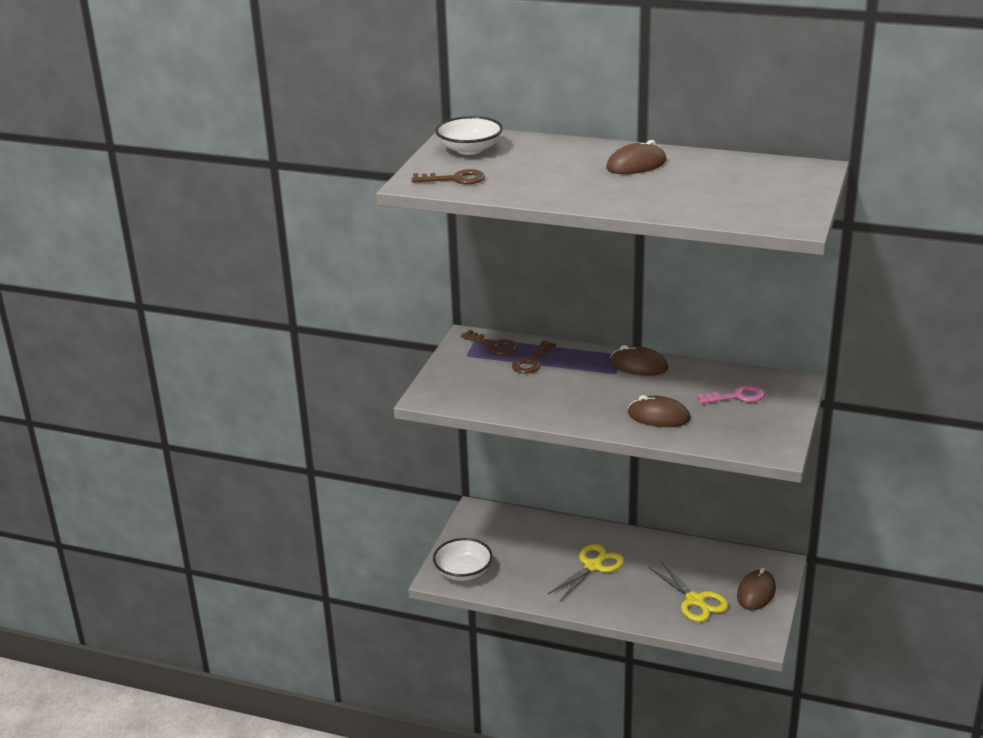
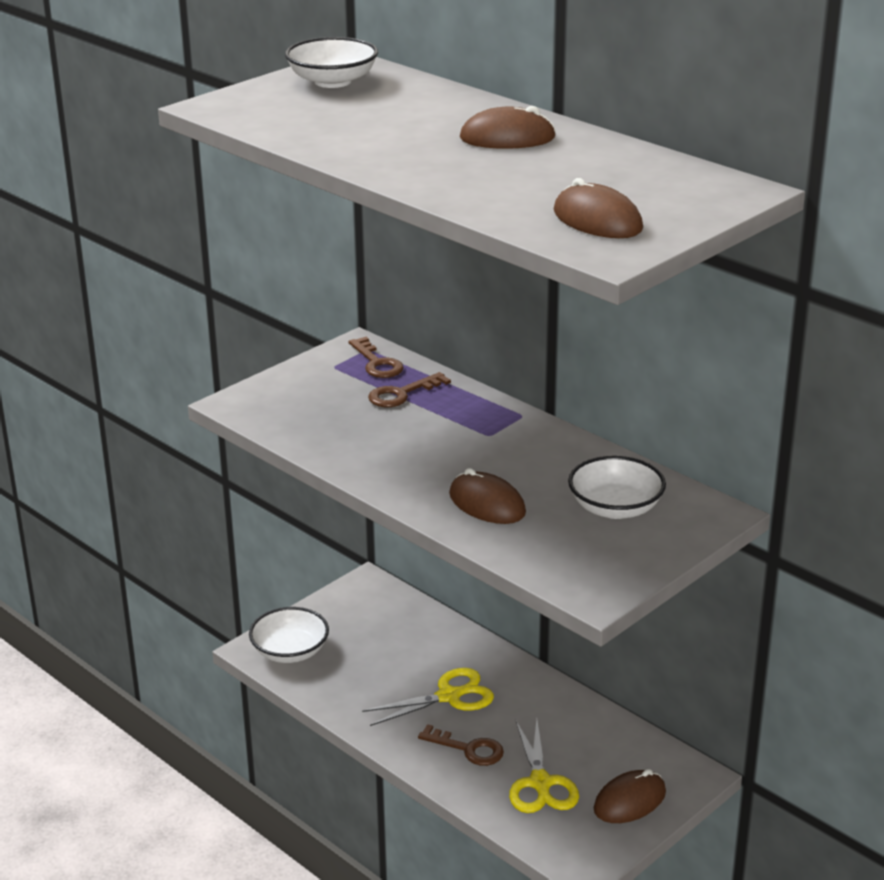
camera: 25 degrees right, 0 degrees up
(455, 179) = (265, 111): brown key -> brown key (468, 749)
(638, 365) = (529, 434): brown mouse -> brown mouse (597, 220)
(737, 396) = (615, 508): pink key -> white bowl

